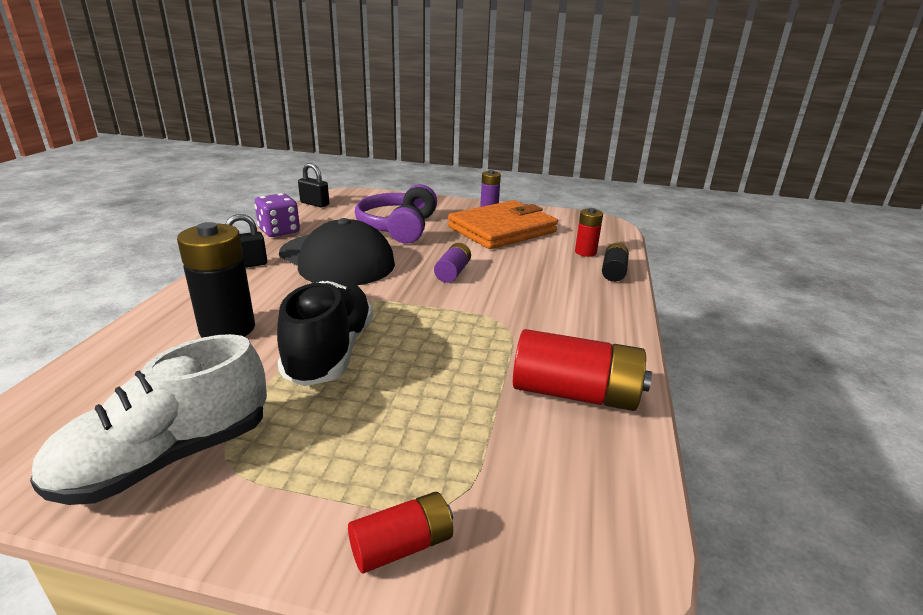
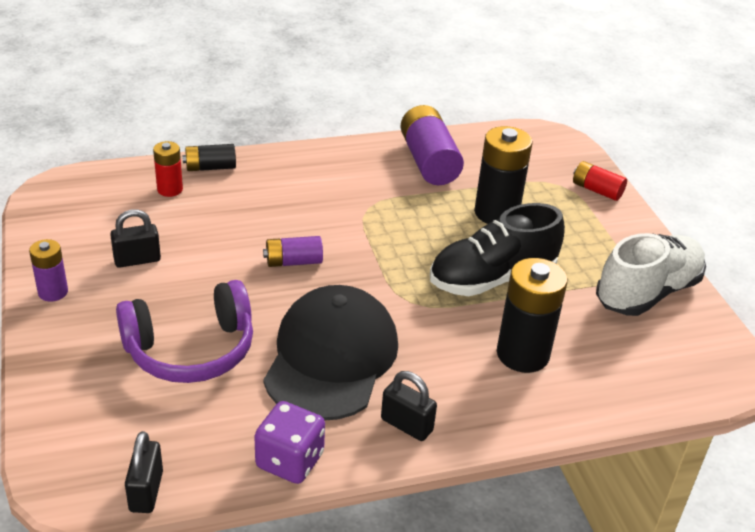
camera: 120 degrees left, 10 degrees up
(167, 458) = (647, 292): white shoe -> white shoe turned 60 degrees counterclockwise
(430, 403) = (496, 213): none -> black battery
(502, 230) = (137, 260): orange wallet -> black padlock
(575, 393) = (429, 161): red battery -> purple battery

